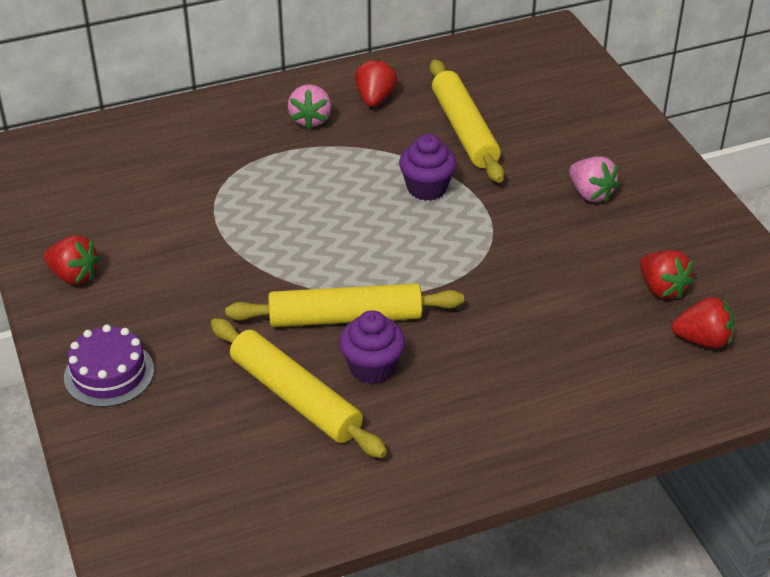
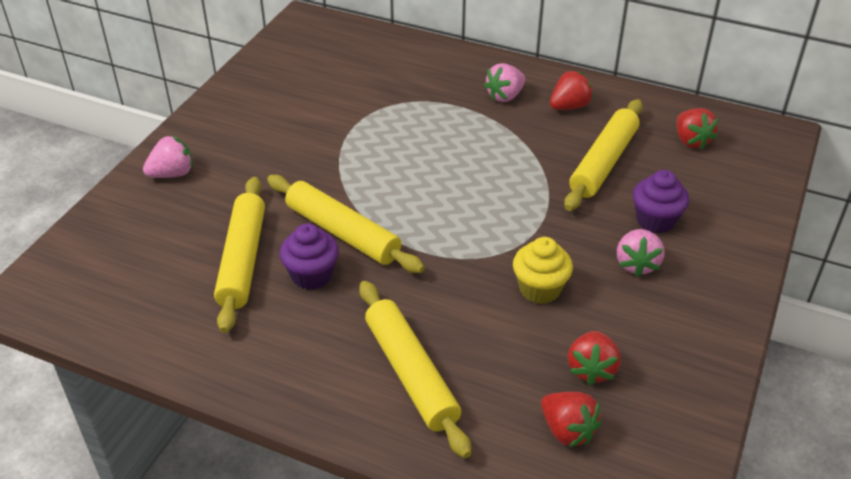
camera: 45 degrees right, 0 degrees up
(74, 276) = (236, 107): red strawberry -> red strawberry (691, 141)
(109, 373) = (172, 174): purple cake -> pink strawberry
(427, 188) = (518, 185): purple cupcake -> purple cupcake (655, 220)
(553, 257) = (540, 289): none -> yellow cupcake
(553, 382) = (411, 373): none -> yellow rolling pin

